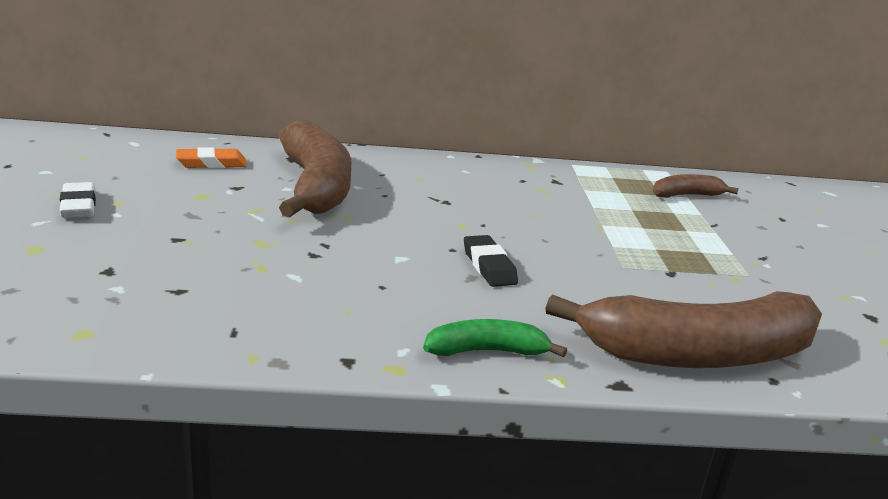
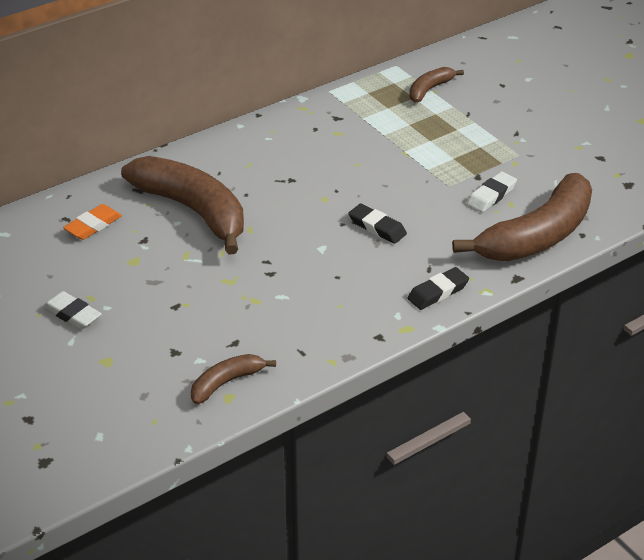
camera: 30 degrees left, 15 degrees up
(105, 319) = (226, 382): none -> brown banana
(487, 351) = (438, 292): green banana -> black eraser
(671, 294) = (491, 195): none -> white eraser

